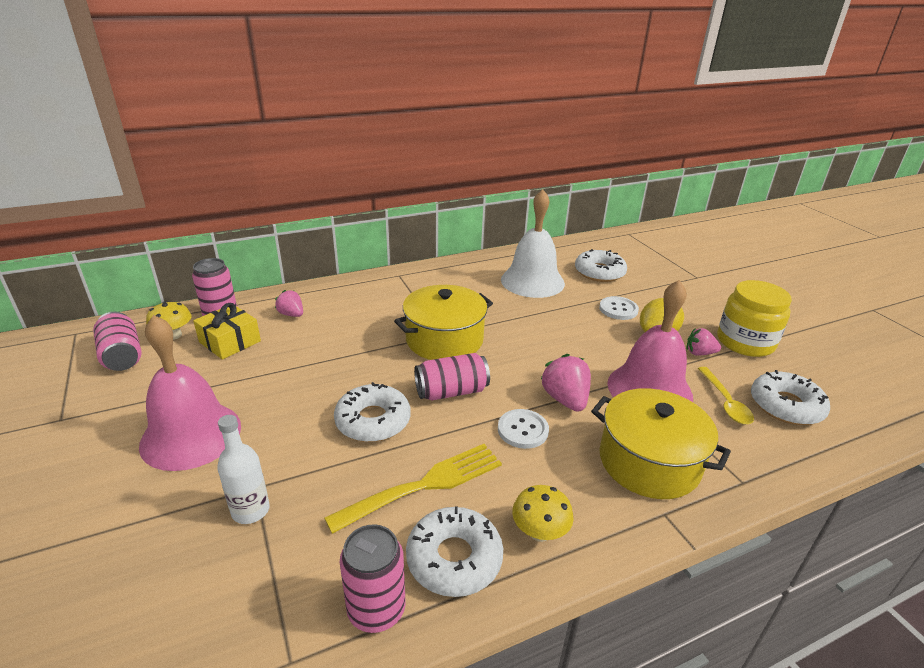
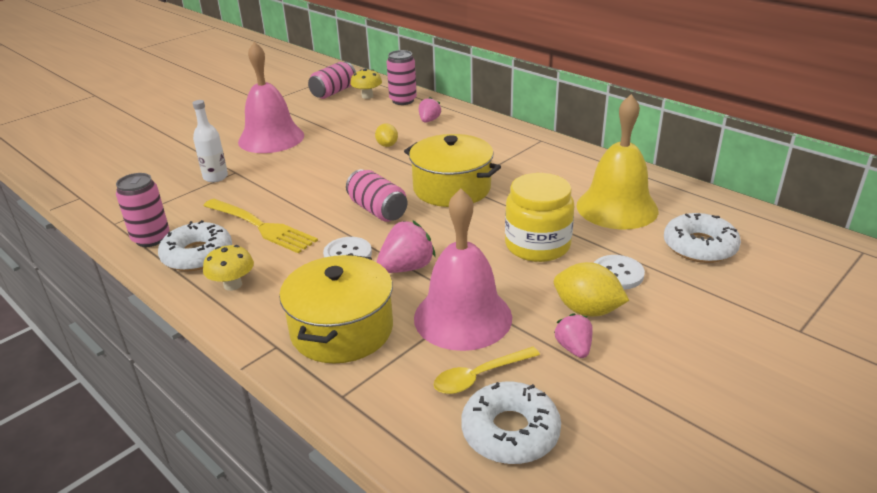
camera: 70 degrees right, 0 degrees up
(230, 342) = (375, 114): yellow gift -> none
(317, 352) = (387, 145): none -> yellow lemon
(373, 421) = (320, 189): white donut -> none
(532, 281) = (617, 207): white bell -> yellow bell
(745, 342) = (643, 389): yellow jar -> yellow jar (537, 245)

